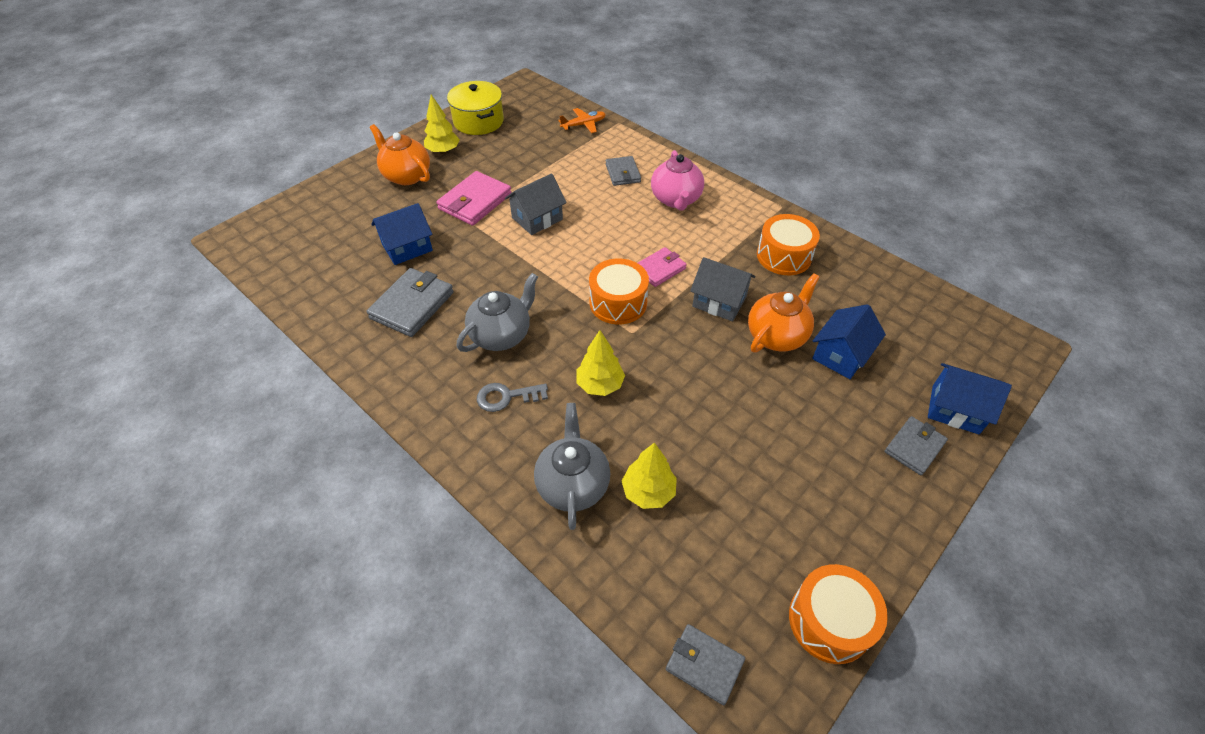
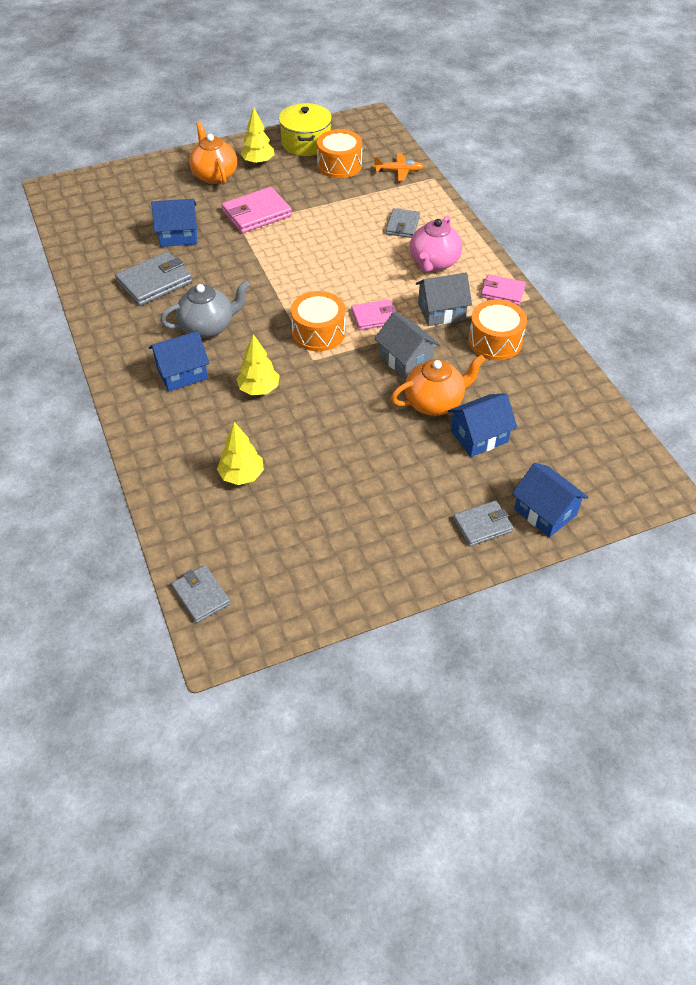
camera: 25 degrees right, 0 degrees up
(506, 397) = (182, 373): grey key -> blue house
(537, 218) = (299, 243): grey house -> grey house (441, 311)
(573, 484) = (190, 450): grey teapot -> none
(755, 208) = (502, 292): none -> pink wallet
(829, 621) = (312, 608): orange drum -> orange drum (339, 165)

